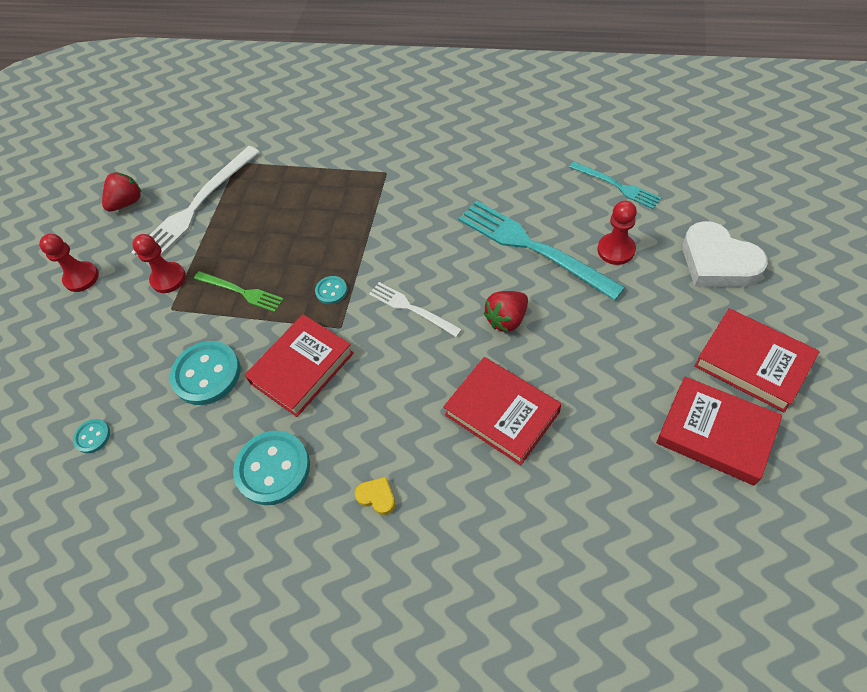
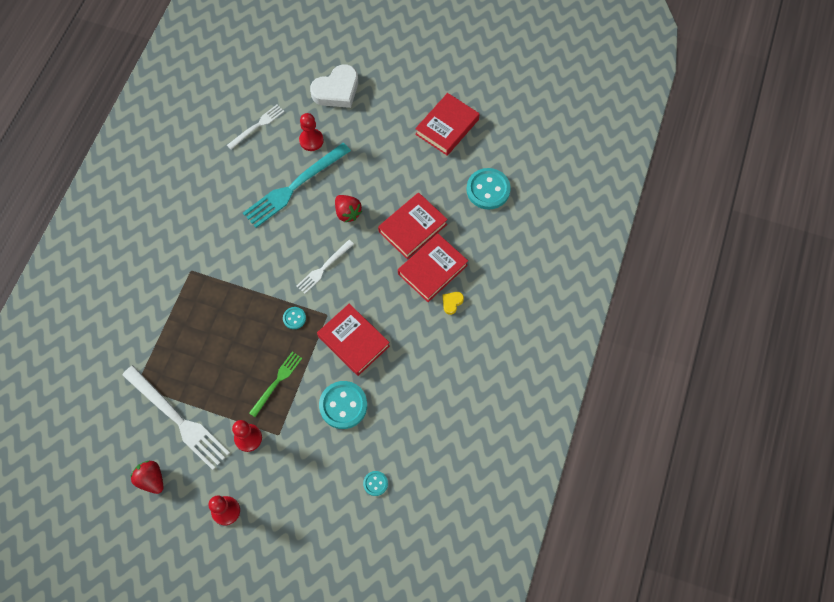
camera: 90 degrees left, 10 degrees up
(273, 468) = (422, 362): turquoise button -> turquoise button (488, 190)
(617, 186) = (257, 126): turquoise fork -> white fork
(752, 363) = (409, 96): red book -> red book (432, 269)

